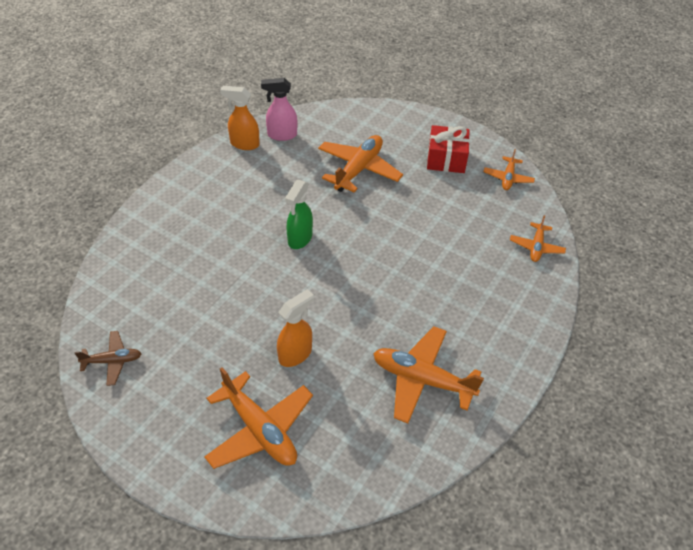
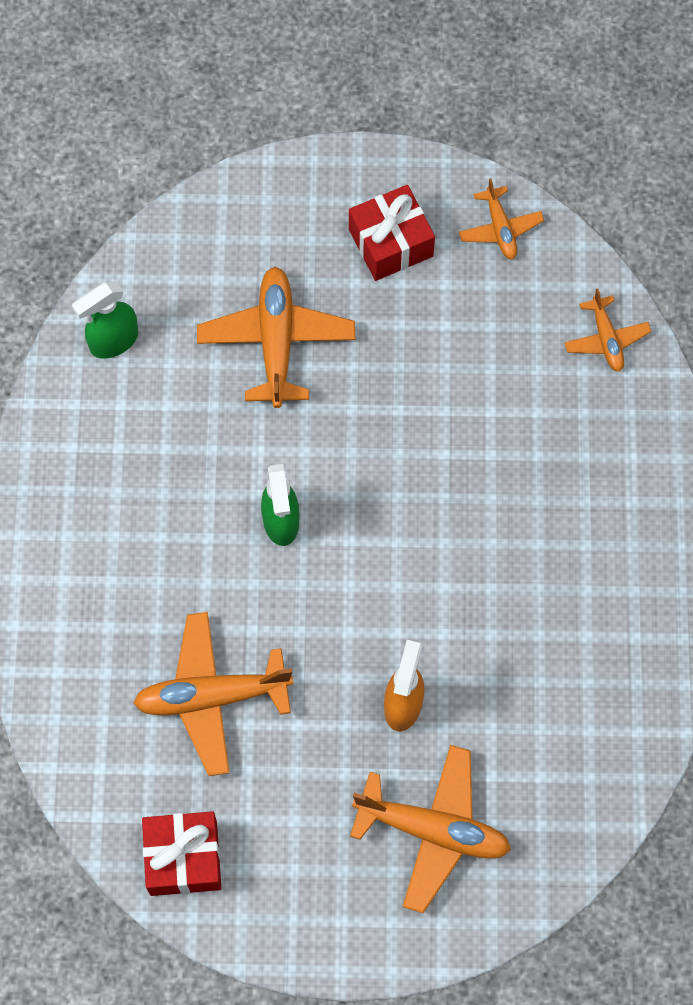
camera: 30 degrees left, 20 degrees up
(112, 361) = (183, 858): brown plane -> red gift
(244, 144) = (70, 394): orange spray bottle -> none
(281, 135) = (113, 341): pink spray bottle -> green spray bottle
(422, 379) = (579, 642): orange plane -> orange plane (212, 696)

